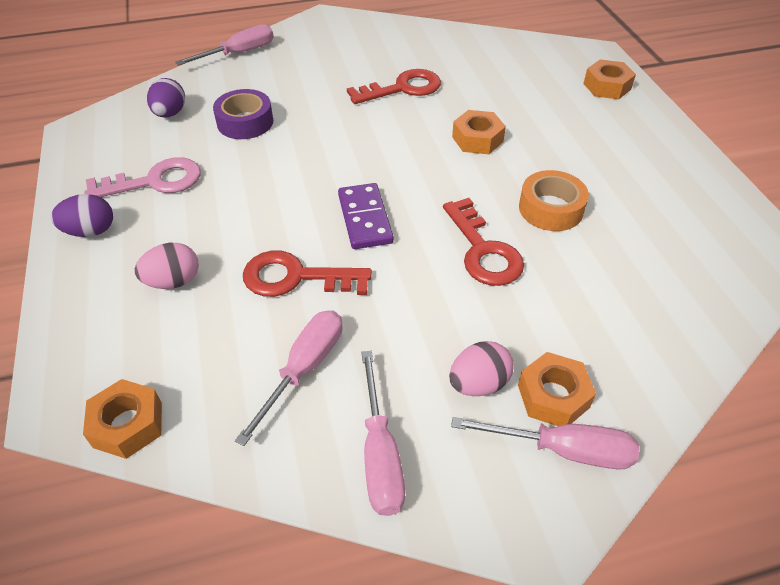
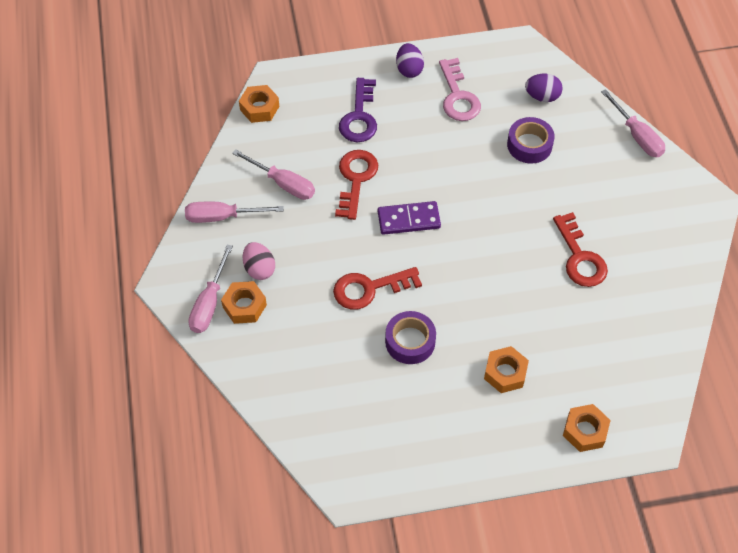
camera: 95 degrees right, 10 degrees up
(173, 281) = (359, 117): pink egg -> purple key
(477, 139) = (501, 305): orange nut -> orange nut (505, 373)
(551, 209) = (410, 341): orange tape -> purple tape

